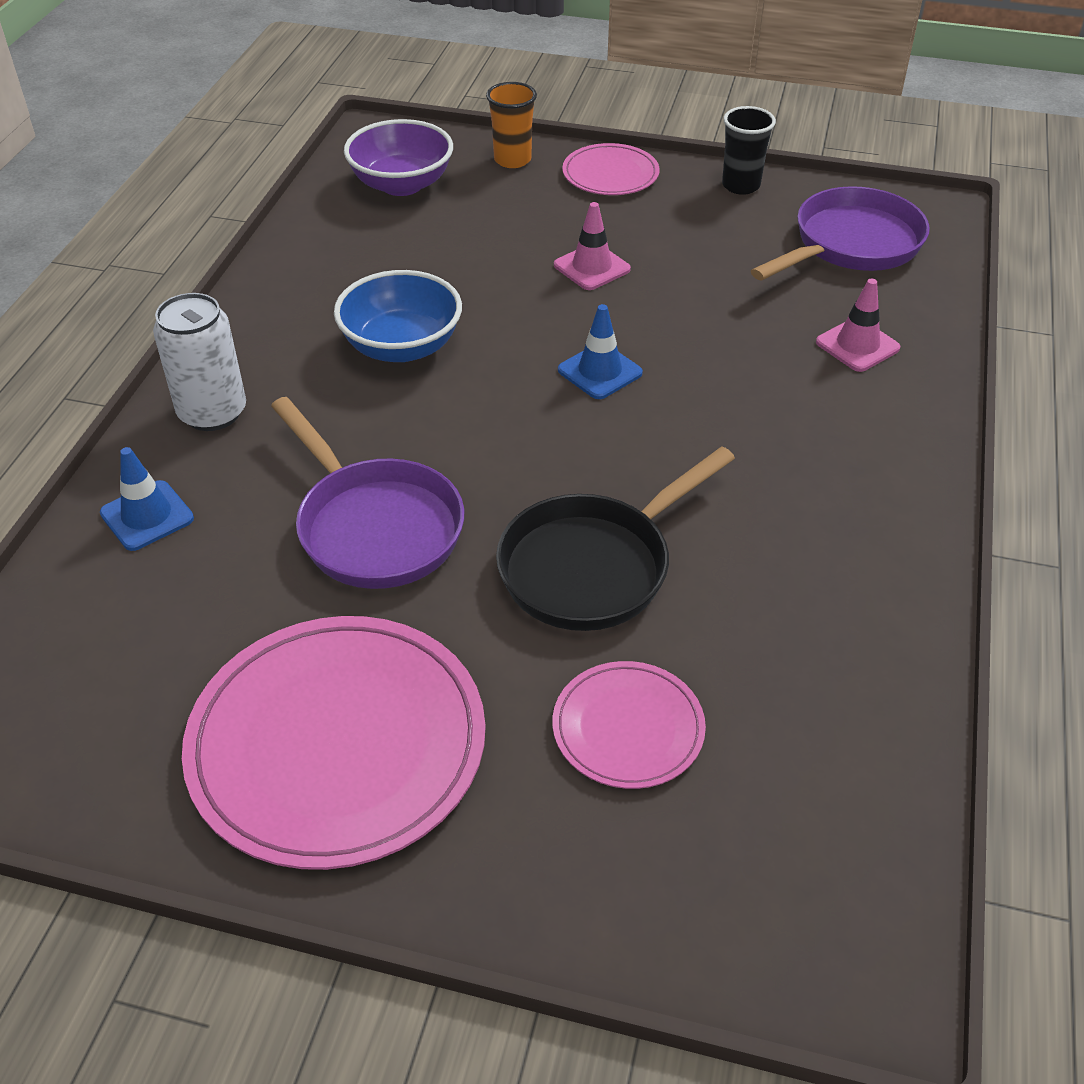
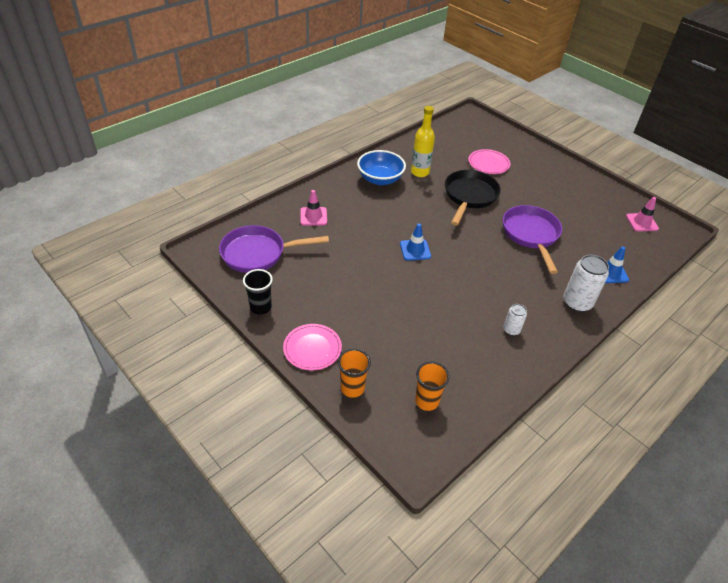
camera: 150 degrees left, 0 degrees up
(324, 314) = (511, 330): none -> white can
(337, 744) = (566, 190): pink plate -> none
(402, 184) = (427, 401): purple bowl -> orange cup
(402, 346) = (485, 297): blue bowl -> blue bowl (380, 179)
(592, 267) = (375, 296): pink traffic cone -> pink traffic cone (641, 222)
(593, 566) = (469, 196): black pan -> black pan turned 60 degrees counterclockwise
(778, 579) = (420, 172): none -> yellow bottle

